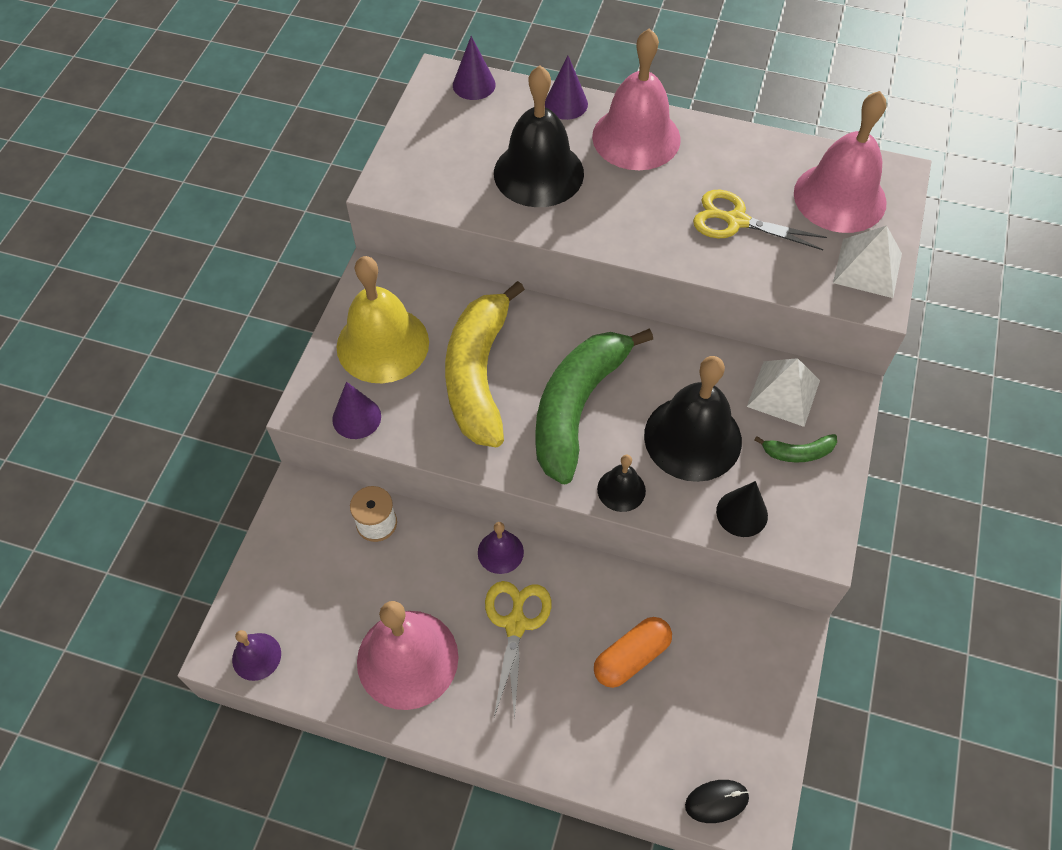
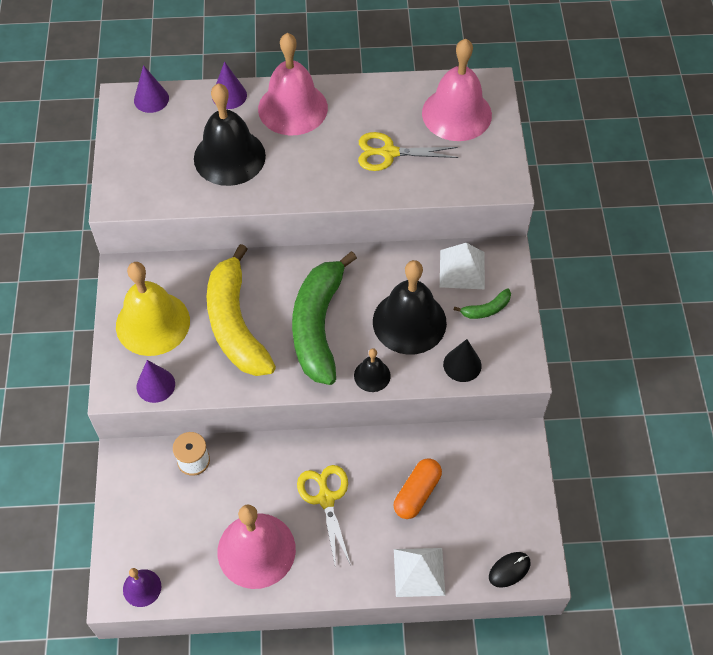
camera: 20 degrees left, 0 degrees up
(500, 552) = (295, 451): purple bell -> none
(867, 268) = (493, 161): white pyramid -> white pyramid (419, 572)

